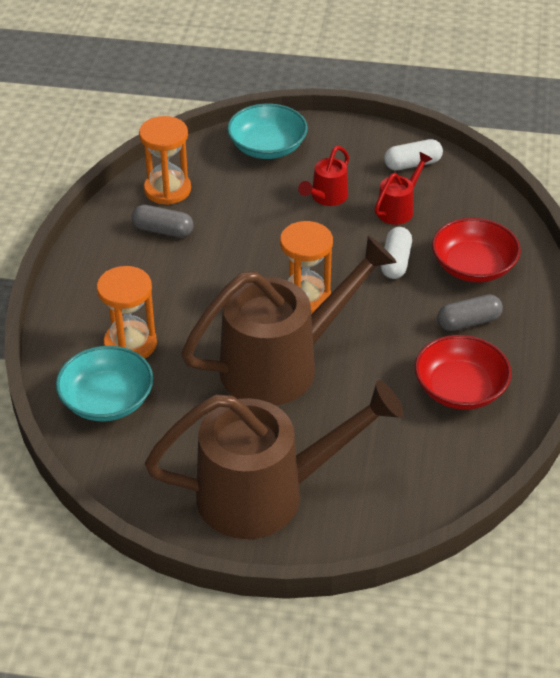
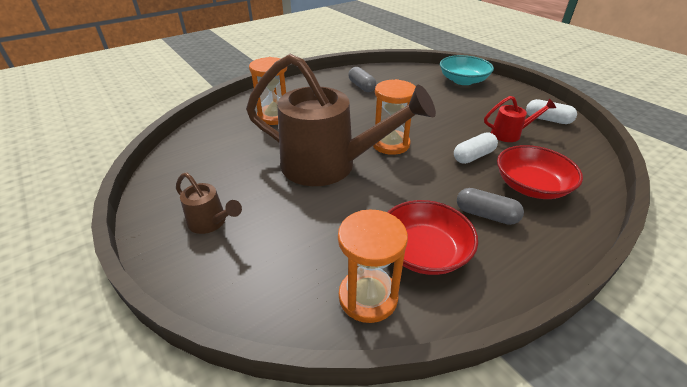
camera: 45 degrees right, 5 degrees down
(107, 400) = (226, 130): turquoise bowl -> none
(167, 189) = (387, 75): orange hourglass -> orange hourglass (368, 297)
(266, 494) = (211, 223): brown watering can -> brown watering can, size x0.43
(326, 197) = (468, 110): red watering can -> none

